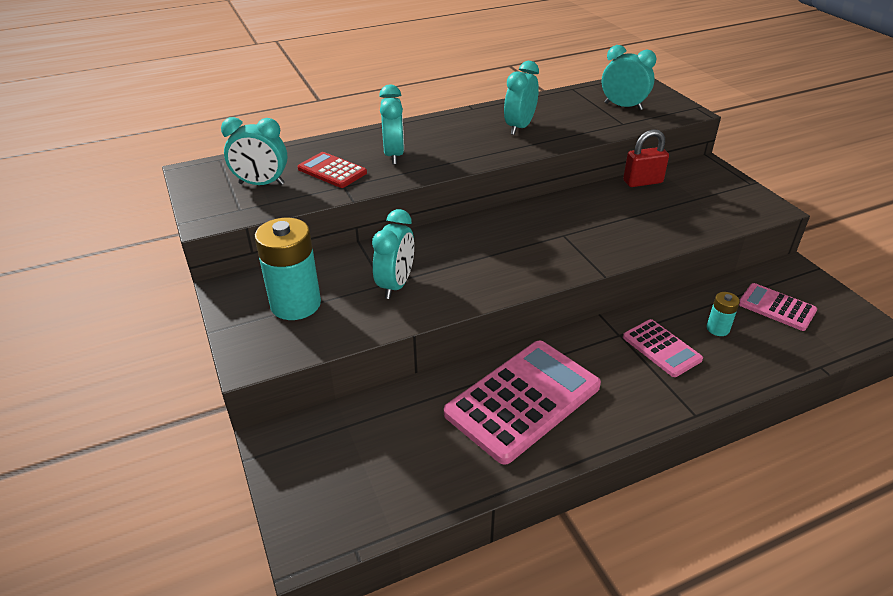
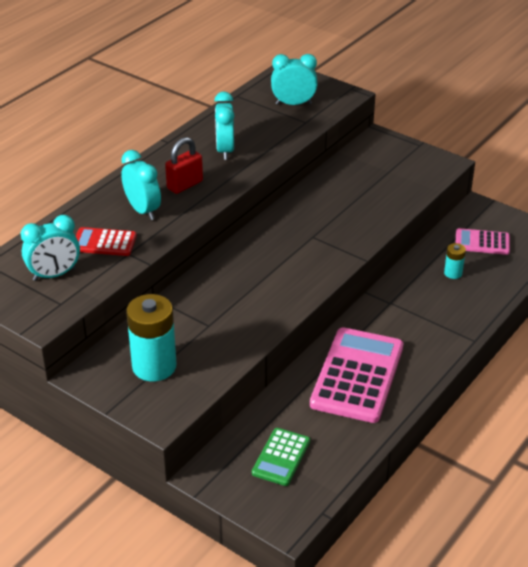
camera: 30 degrees left, 0 degrees up
(366, 458) = (281, 457): none -> green calculator
(396, 285) = (219, 322): turquoise clock -> none
(642, 182) = (339, 168): red padlock -> red padlock (185, 185)
(661, 348) = (425, 302): pink calculator -> none

